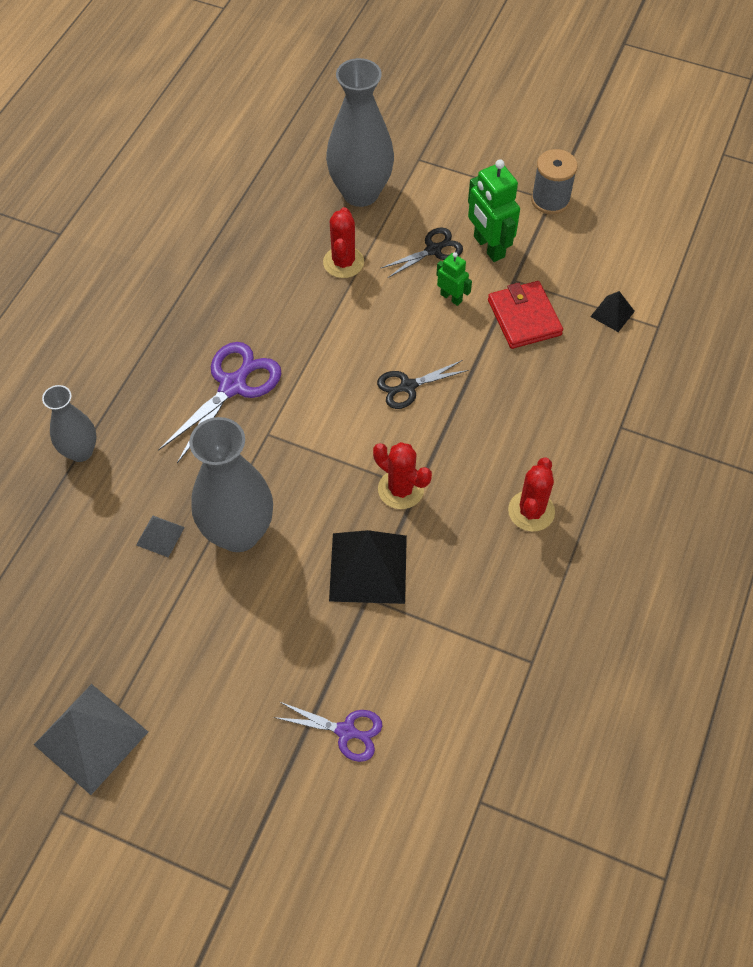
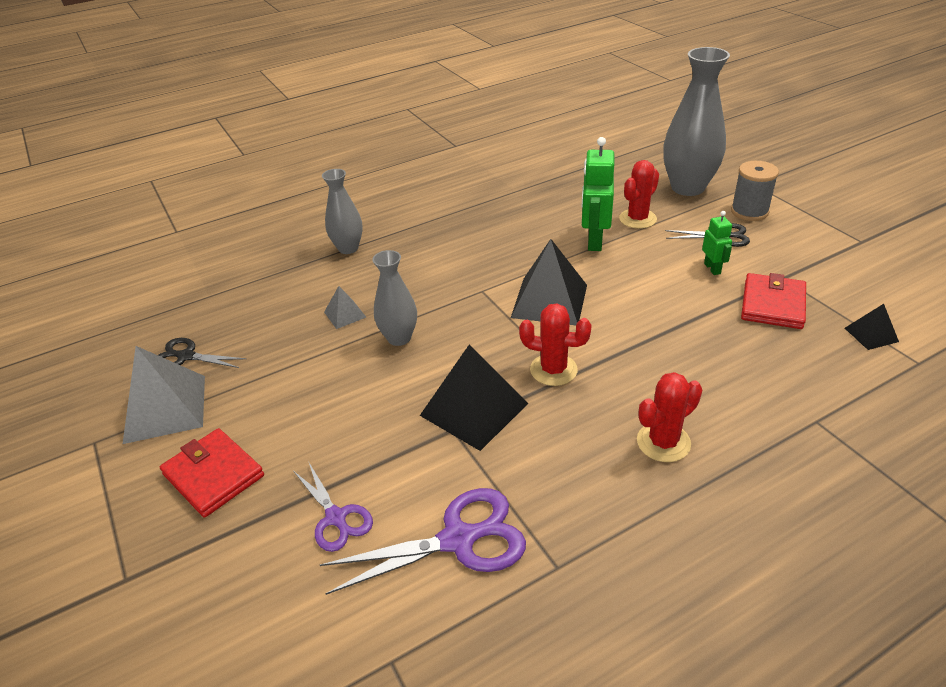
camera: 40 degrees right, 20 degrees down
(208, 765) = (213, 475): none -> red wallet
(233, 386) = (485, 254): purple scissors -> purple scissors (458, 540)
(238, 533) = (399, 338): grey vase -> grey vase, size x0.58
(339, 413) = (549, 301): none -> black pyramid
(401, 489) = (553, 370): red cactus -> red cactus turned 60 degrees counterclockwise
(408, 386) = (623, 307): black scissors -> black scissors (186, 356)
(488, 247) = (775, 250): green robot -> green robot (594, 241)
(550, 200) = (861, 241): grey spool -> grey spool (749, 211)

